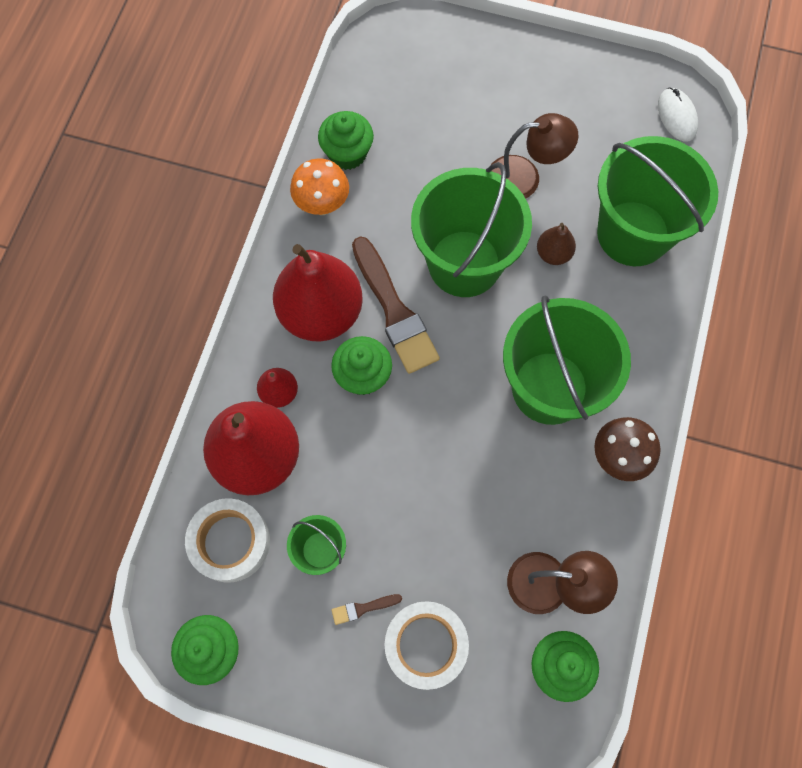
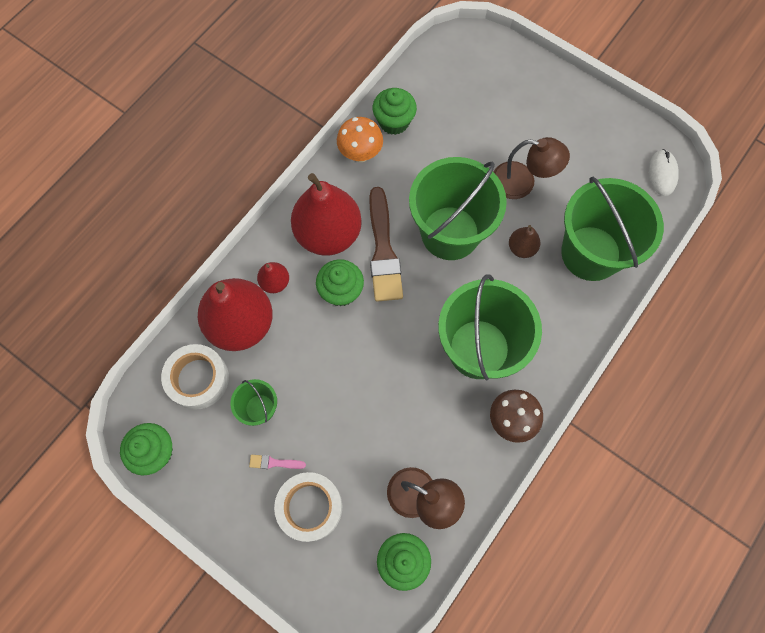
camera: 20 degrees right, 0 degrees up
(363, 608) = (274, 463): brown brush -> pink brush

